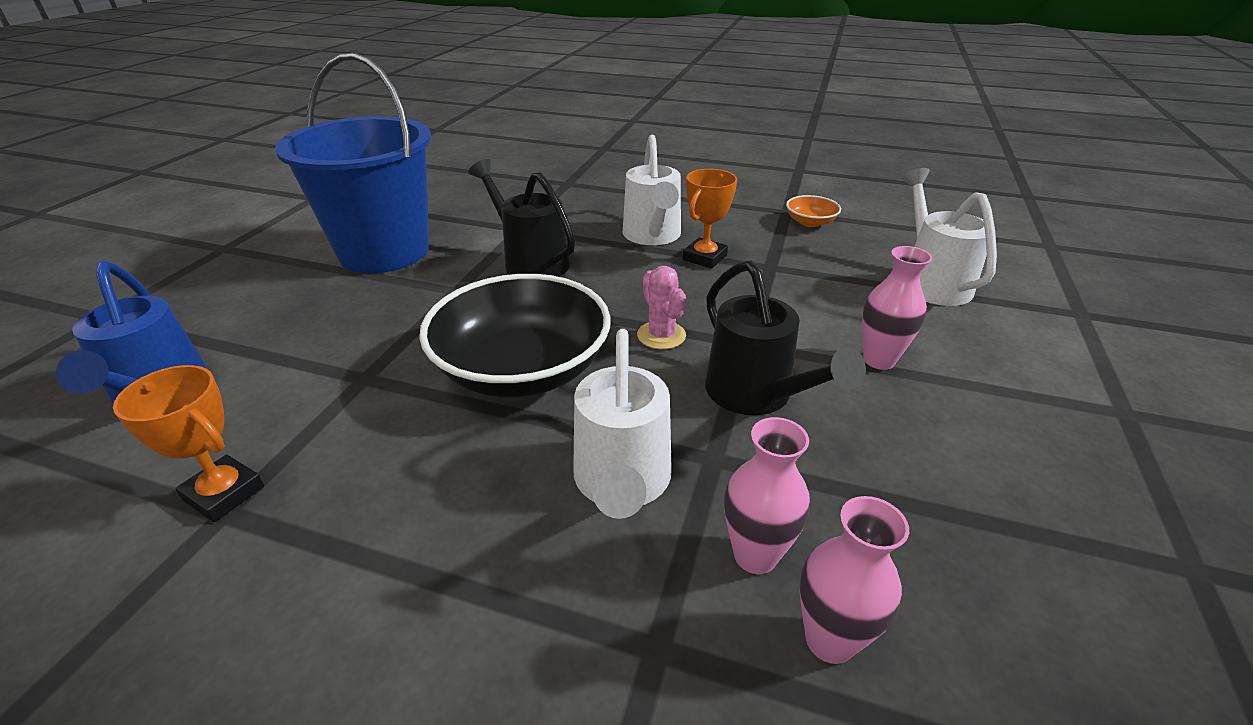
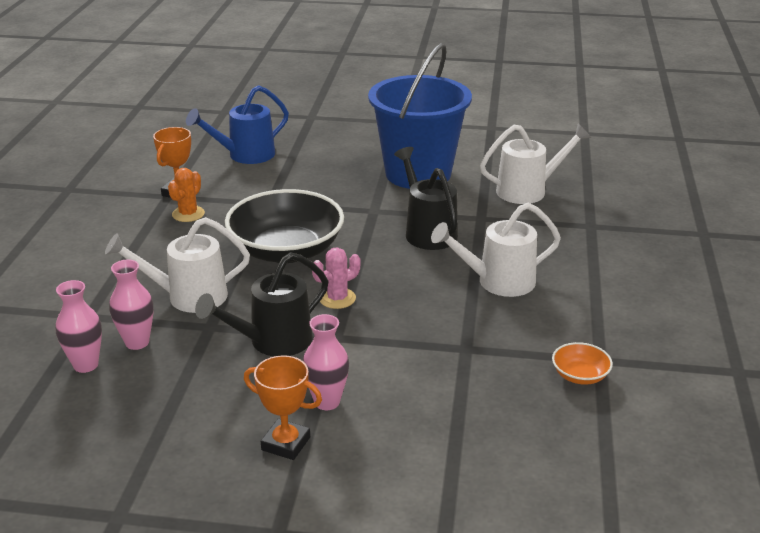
camera: 80 degrees right, 5 degrees down
(328, 480) = (188, 214): none -> orange cactus
(530, 261) = (427, 231): black watering can -> black watering can turned 60 degrees counterclockwise
(704, 258) = (468, 312): orange trophy -> orange trophy (286, 443)
(930, 281) = (476, 449): white watering can -> white watering can (528, 191)

